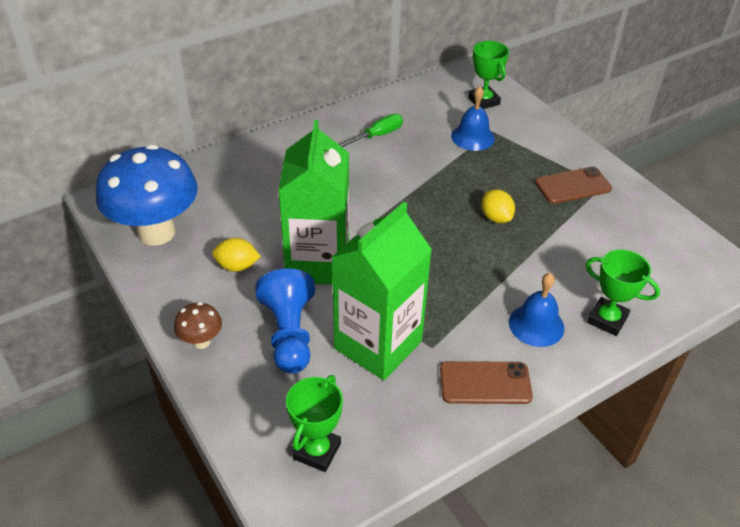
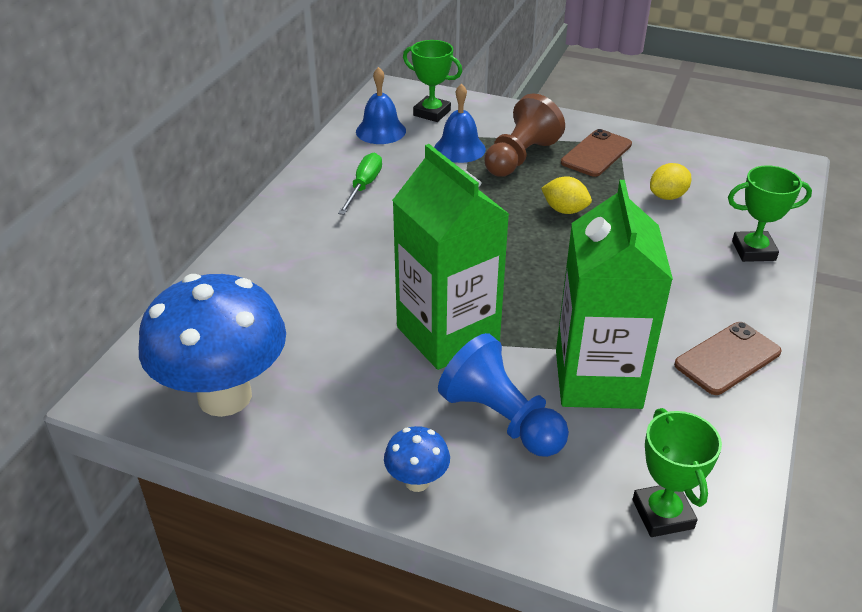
camera: 35 degrees left, 5 degrees down
(201, 341) = (417, 481): brown mushroom -> blue mushroom
(237, 266) = (365, 382): yellow lemon -> yellow lemon (667, 196)
(509, 163) = (520, 157): none -> brown pawn
(536, 325) = (707, 285): blue bell -> blue bell (381, 131)

